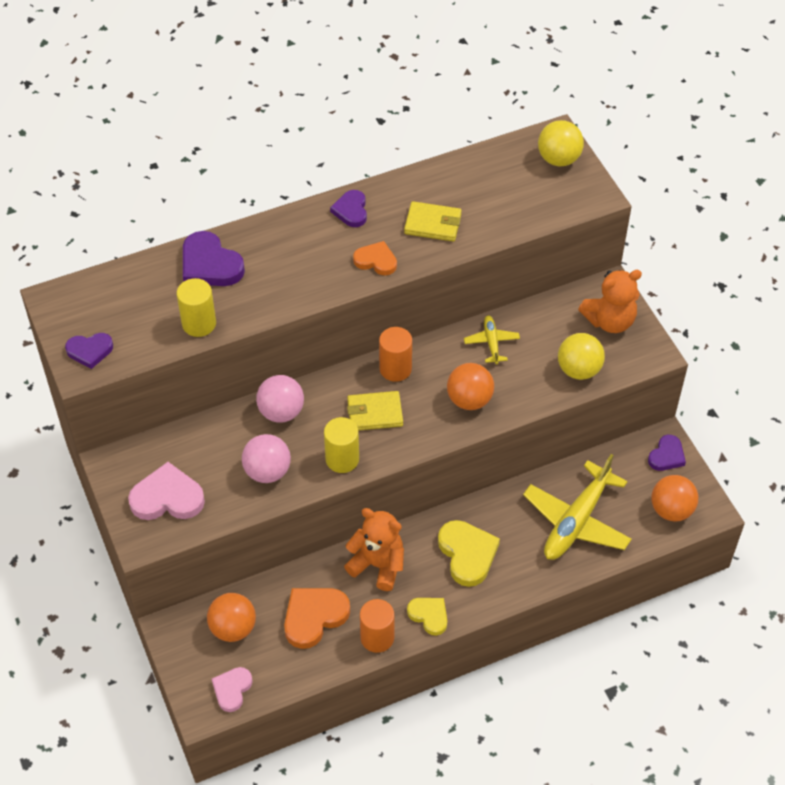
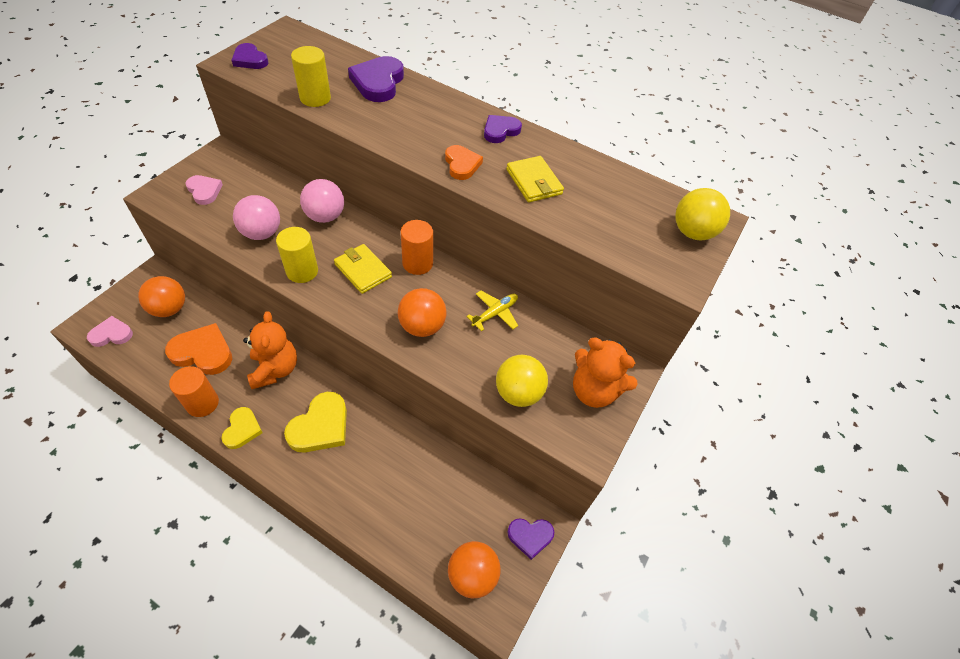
camera: 50 degrees right, 0 degrees up
(167, 498) = (204, 191): pink heart -> pink heart, size x0.62
(576, 521) = (406, 495): yellow plane -> none

